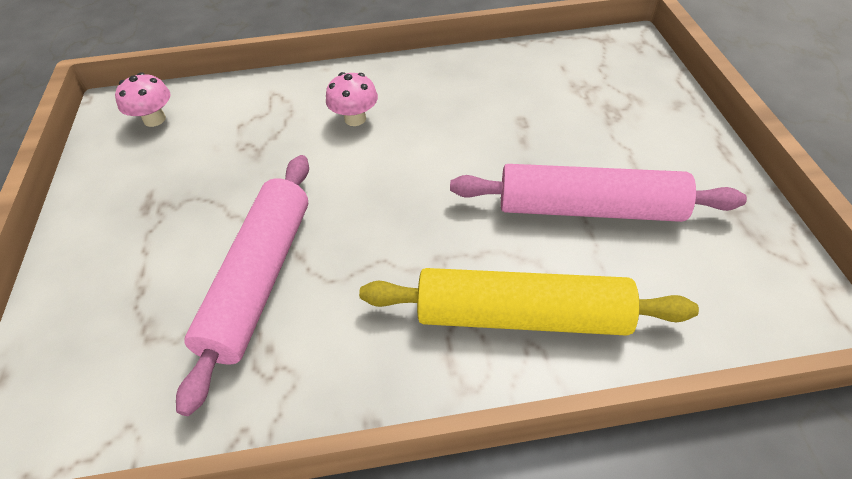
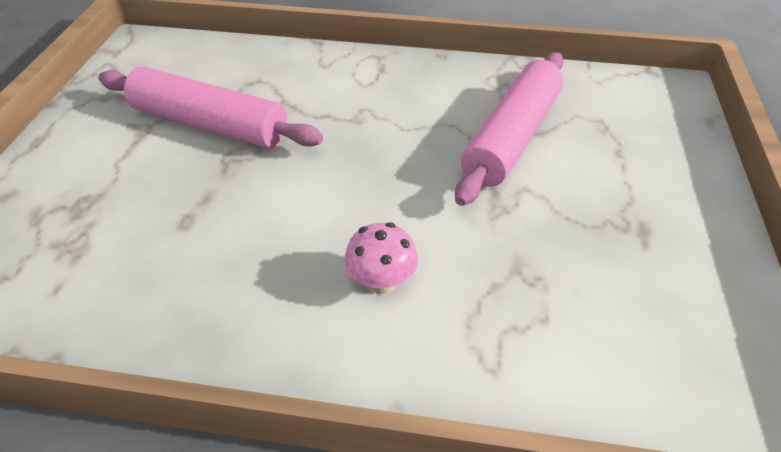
camera: 165 degrees left, 5 degrees down
(154, 119) = (684, 369): pink mushroom -> none
(521, 315) = (319, 77): yellow rolling pin -> none

